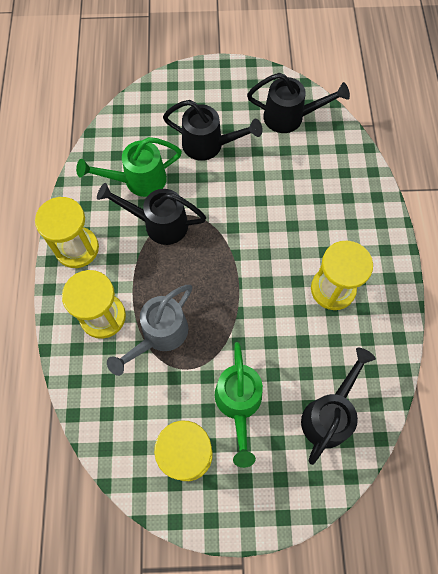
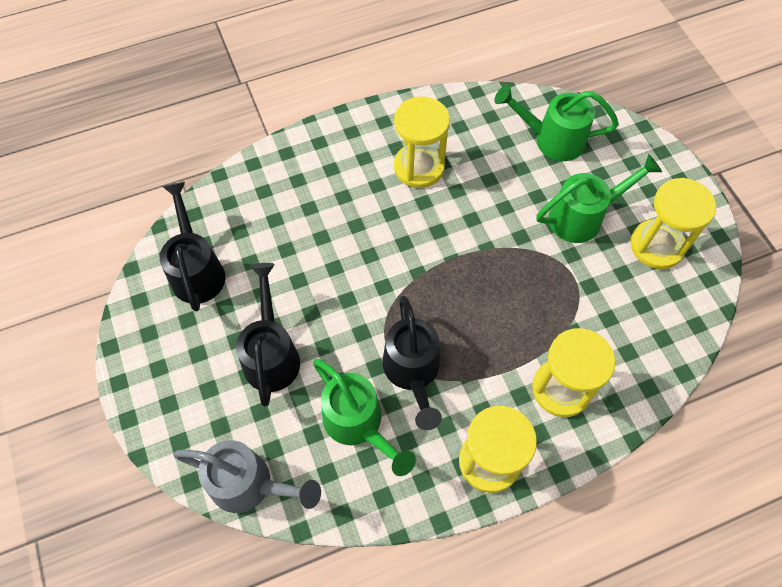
camera: 110 degrees left, 5 degrees down
(160, 335) = (551, 317): grey watering can -> grey watering can (249, 484)
(329, 415) = (552, 139): black watering can -> green watering can

